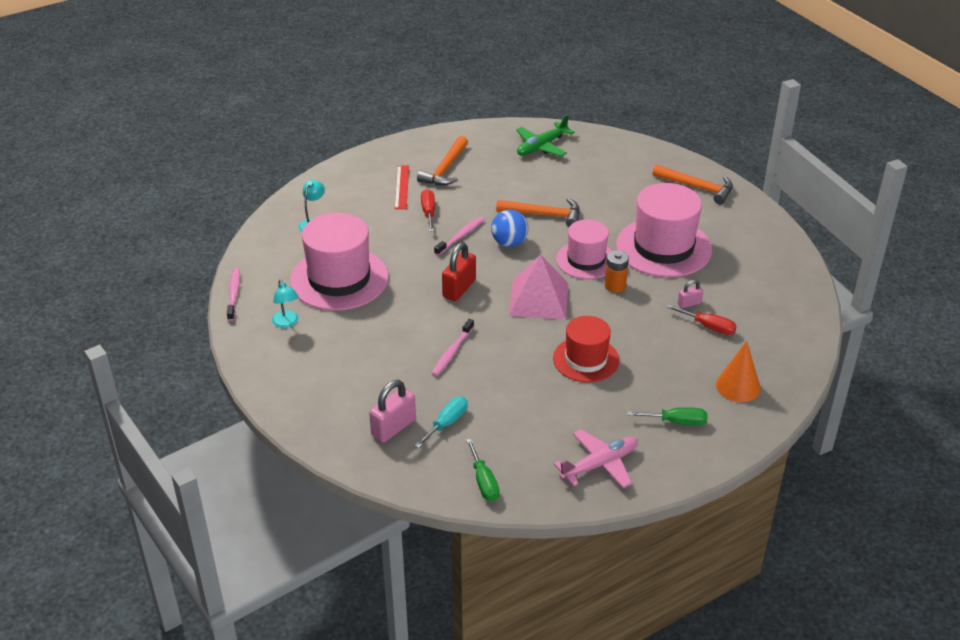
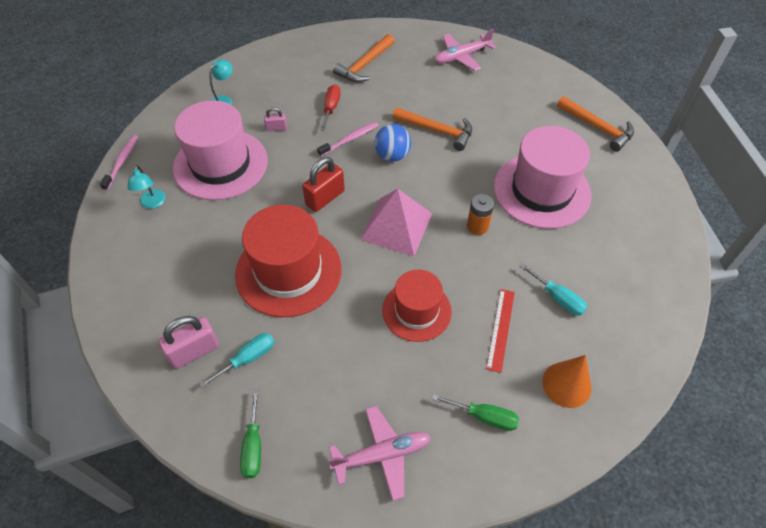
camera: 15 degrees right, 15 degrees up
(402, 187) = (318, 77): red ruler -> red ruler (500, 329)
(452, 352) = (288, 271): pink toothbrush -> red hat
(541, 146) = (461, 57): green plane -> pink plane
(586, 260) = (459, 190): pink hat -> none
(689, 304) = (546, 264): pink padlock -> pink padlock (276, 128)
(708, 327) = (558, 298): red screwdriver -> turquoise screwdriver

